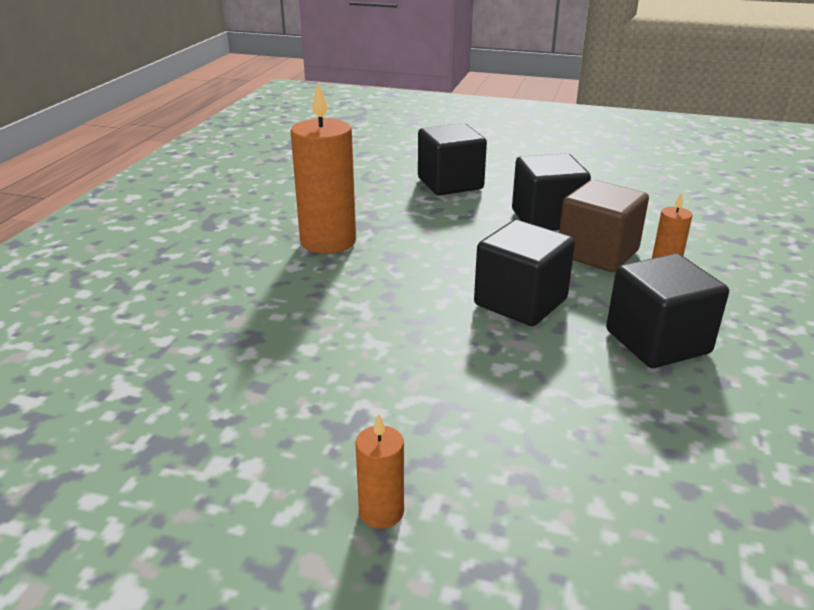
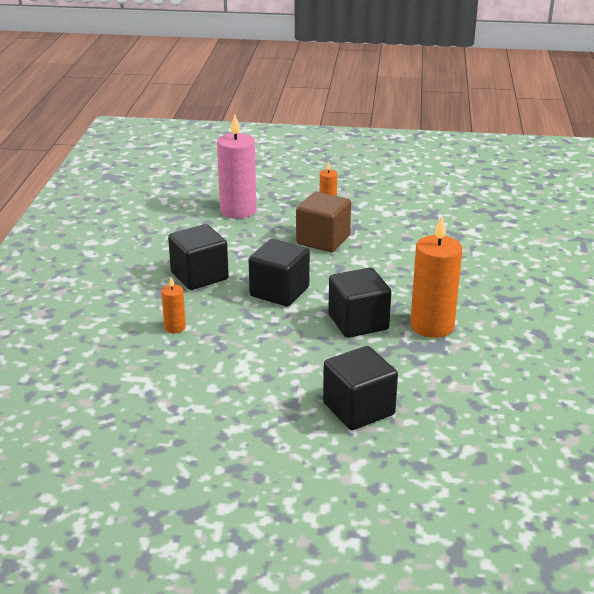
camera: 170 degrees right, 0 degrees up
(546, 219) = (261, 368): black cube -> black cube (358, 322)
(597, 253) = (222, 335): brown cube -> brown cube (323, 240)
(618, 523) = (238, 210): none -> pink candle

